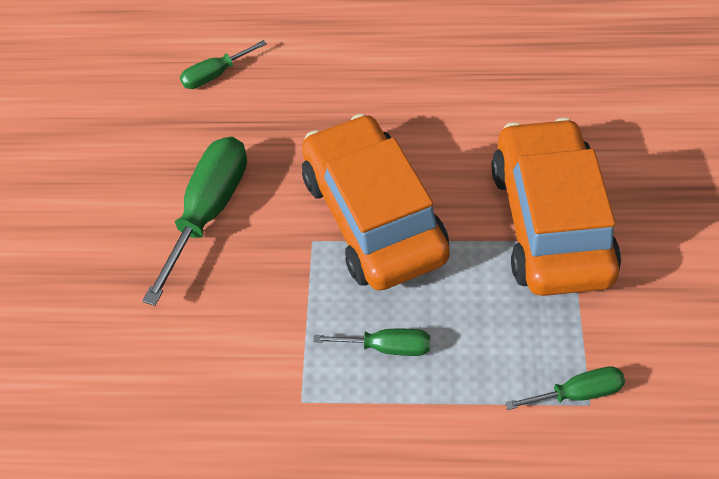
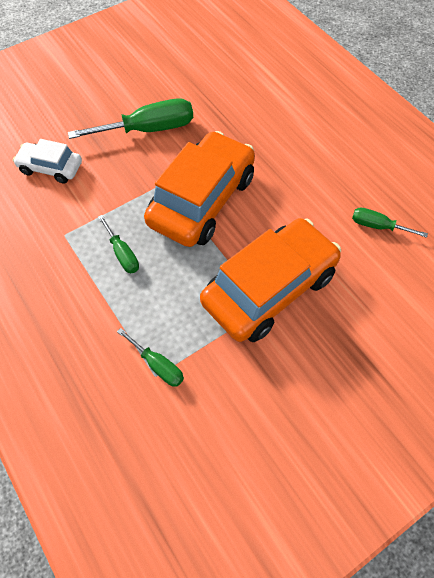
camera: 50 degrees right, 5 degrees up
(170, 360) = (51, 168): none -> white car
(215, 75) = (237, 79): green screwdriver -> green screwdriver (377, 226)

